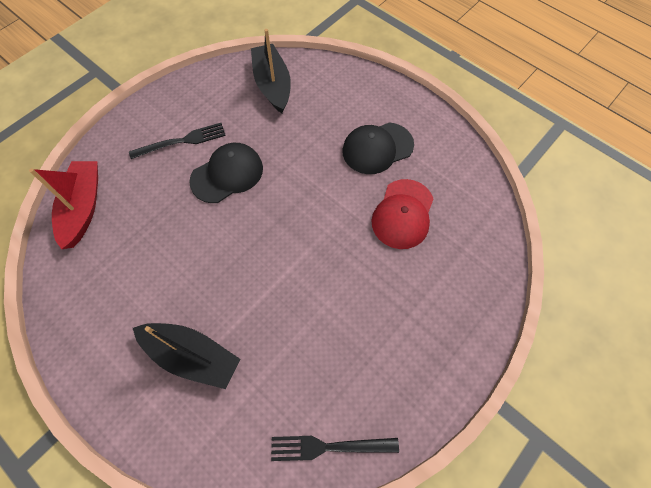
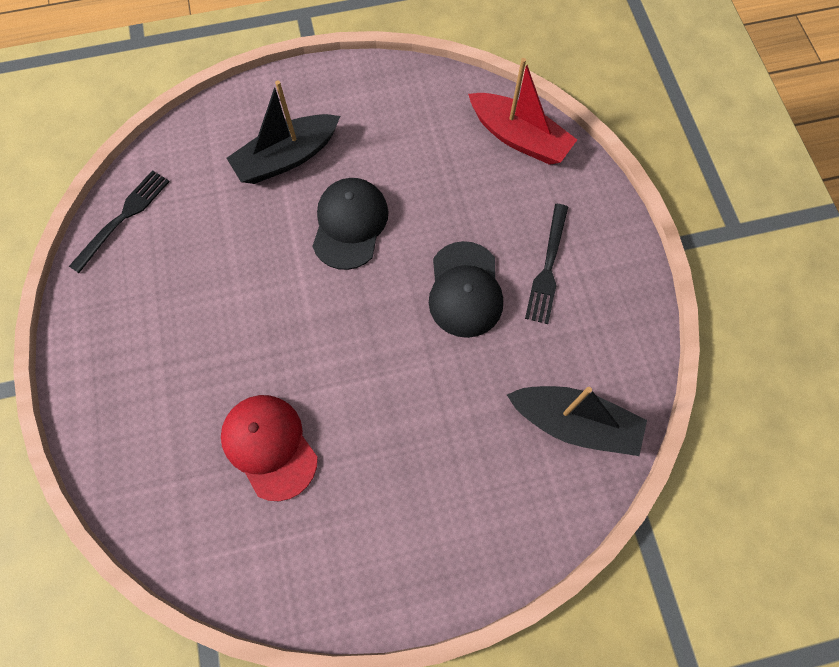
camera: 125 degrees right, 5 degrees up
(377, 148) = (378, 486): black cap -> black cap (350, 224)

